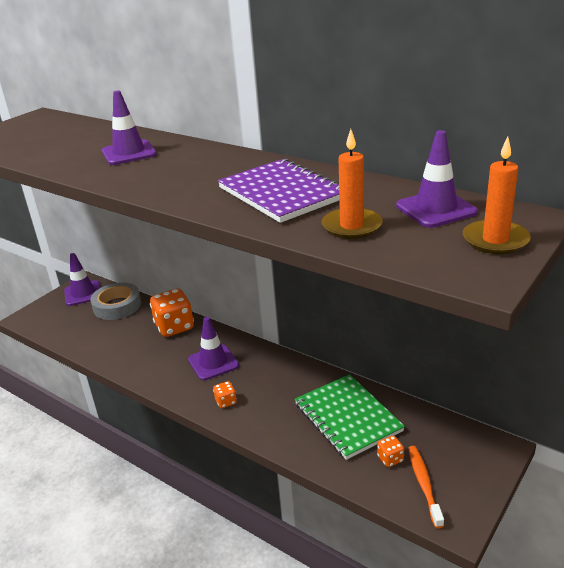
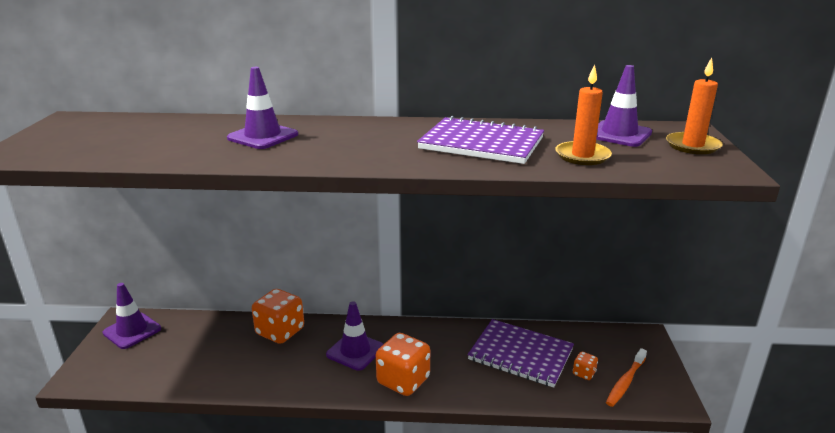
camera: 35 degrees left, 5 degrees down
(117, 306) = (190, 331): grey tape -> none
(226, 402) = (403, 381): orange dice -> orange dice, size x2.16
(347, 417) = (520, 354): green notebook -> purple notebook
(424, 484) = (625, 382): orange toothbrush -> orange toothbrush turned 105 degrees counterclockwise

